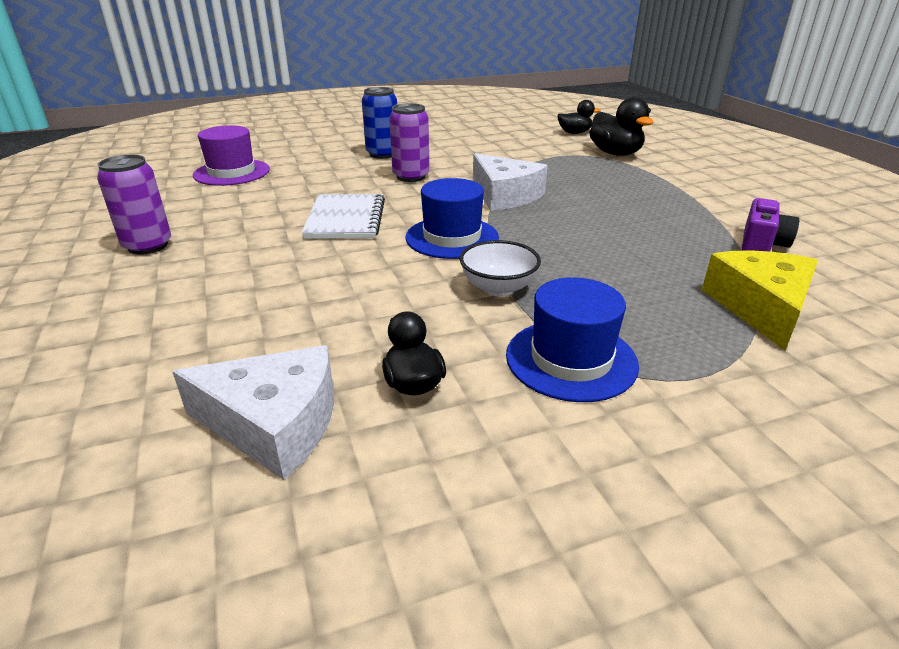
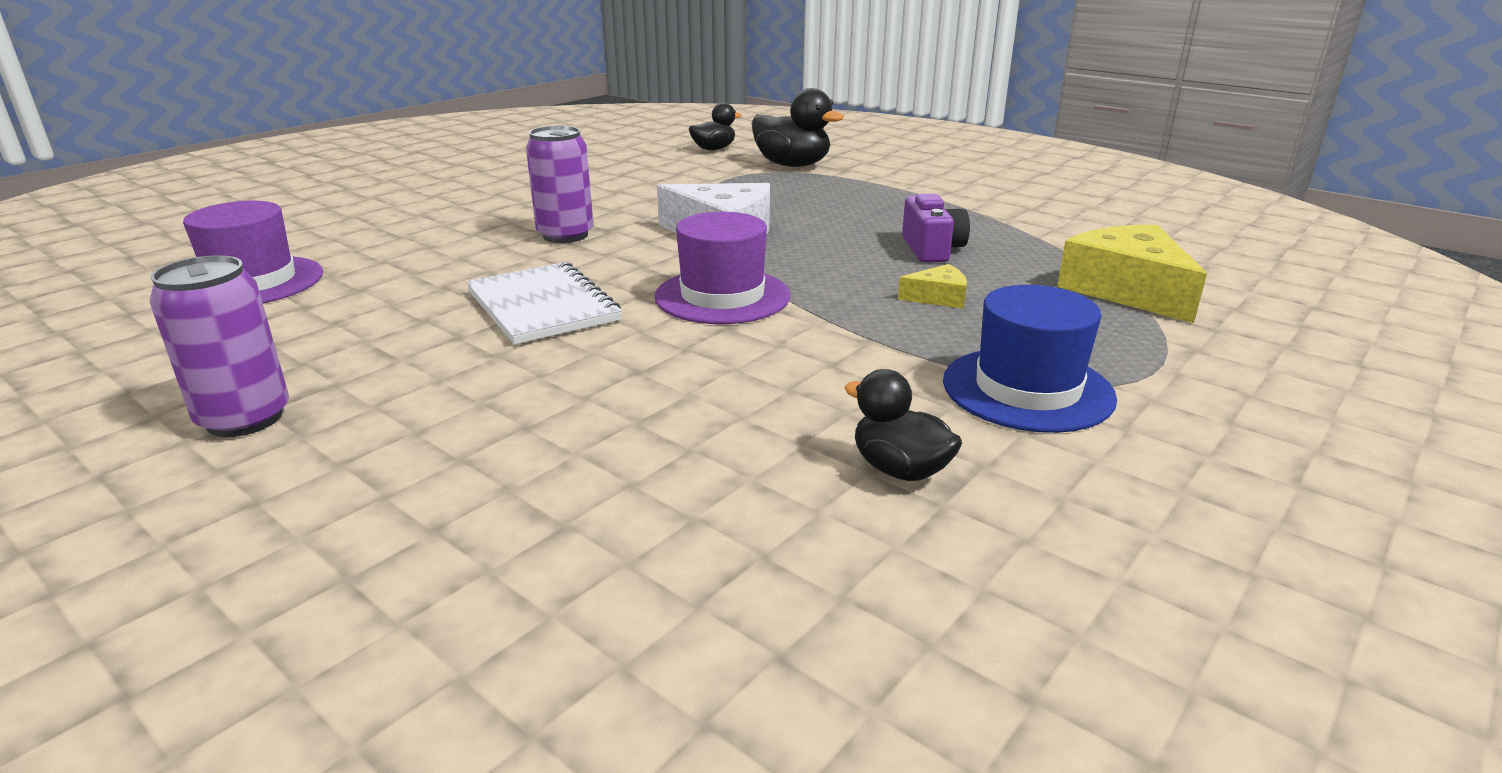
camera: 30 degrees left, 5 degrees down
(274, 424) = (795, 575): white cheese -> none
(382, 154) = (482, 214): blue can -> none
(452, 237) = (722, 296): blue hat -> purple hat
(498, 288) = (854, 338): white bowl -> none
(595, 274) = (938, 297): none -> yellow cheese
(761, 244) = (1054, 230): purple camera -> purple camera (931, 249)

